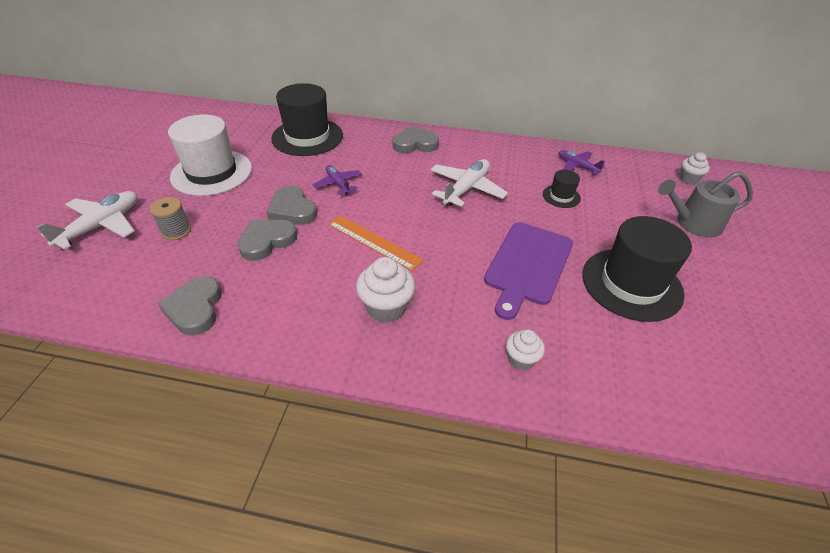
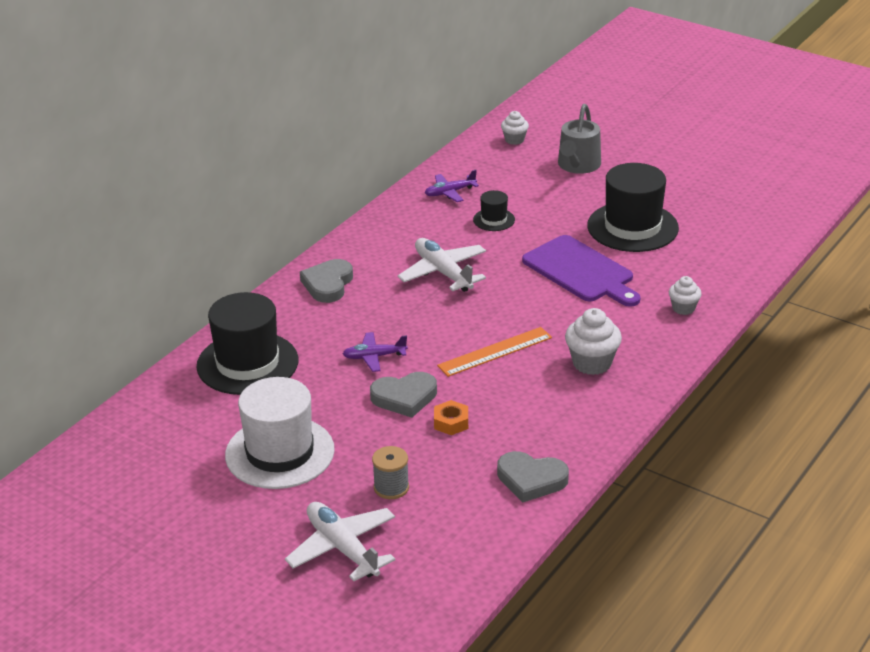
camera: 65 degrees left, 10 degrees down
(267, 241) = (451, 422): grey heart -> orange nut

